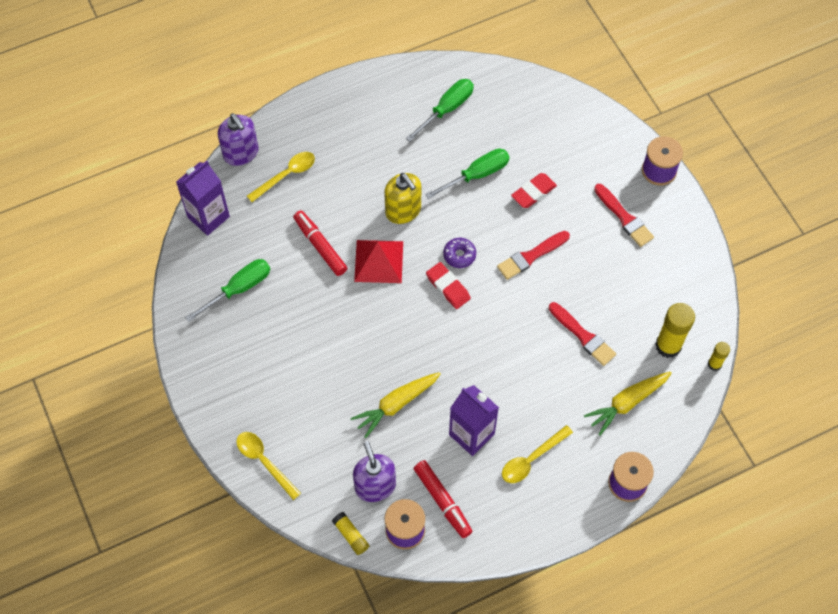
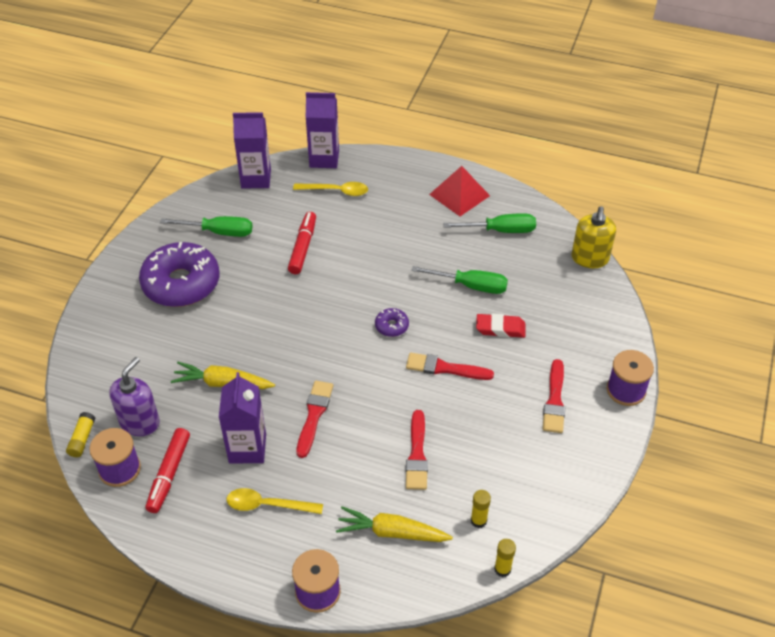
camera: 45 degrees right, 15 degrees down
(241, 153) = (324, 159): purple soap dispenser -> purple carton
(264, 462) = (95, 344): yellow spoon -> none
(265, 356) = (181, 283): none -> purple donut
(378, 261) = (330, 286): red pyramid -> red pyramid (459, 195)
(403, 210) = (387, 268): yellow soap dispenser -> yellow soap dispenser (590, 258)
(448, 287) = (356, 340): red eraser -> none
(486, 370) = (314, 415): none -> red brush
(668, 346) = (478, 520): yellow glue stick -> yellow glue stick, size x0.54

